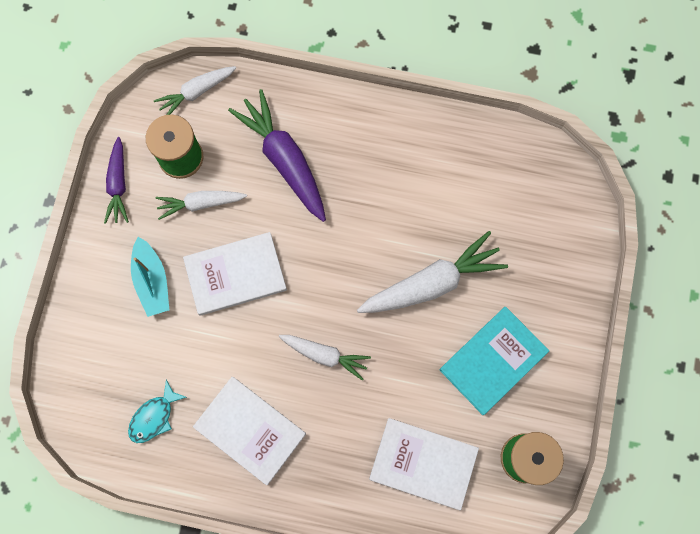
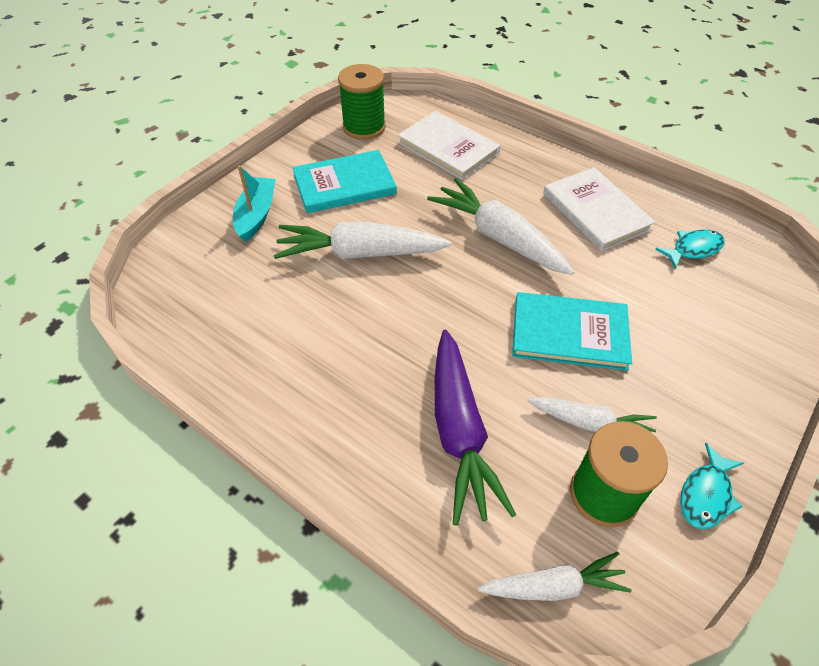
camera: 155 degrees left, 25 degrees down
(118, 184) = (706, 494): purple carrot -> turquoise fish
(152, 281) = (674, 363): turquoise boat -> turquoise boat (256, 215)
(235, 274) = (569, 333): white book -> turquoise book
(325, 355) = (499, 237): white carrot -> white carrot, size x1.68

